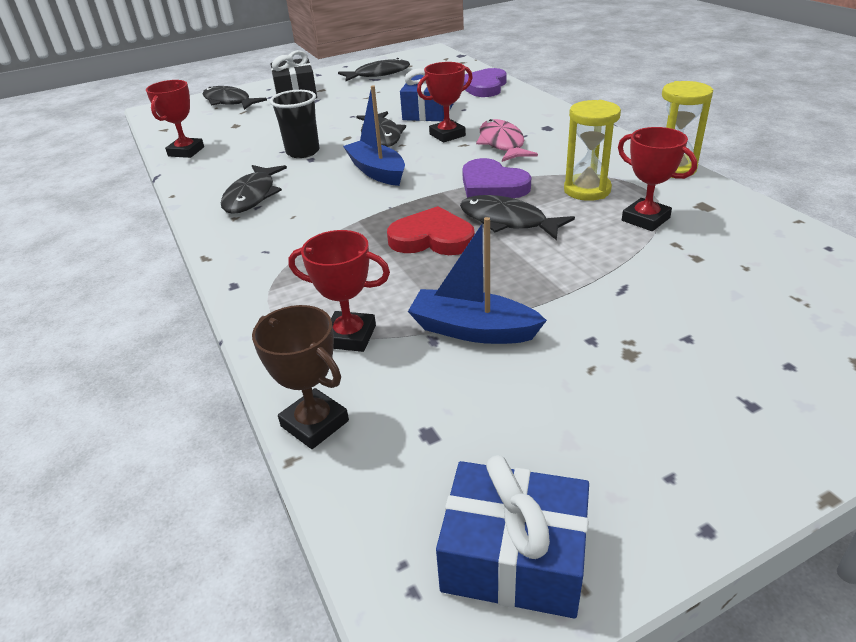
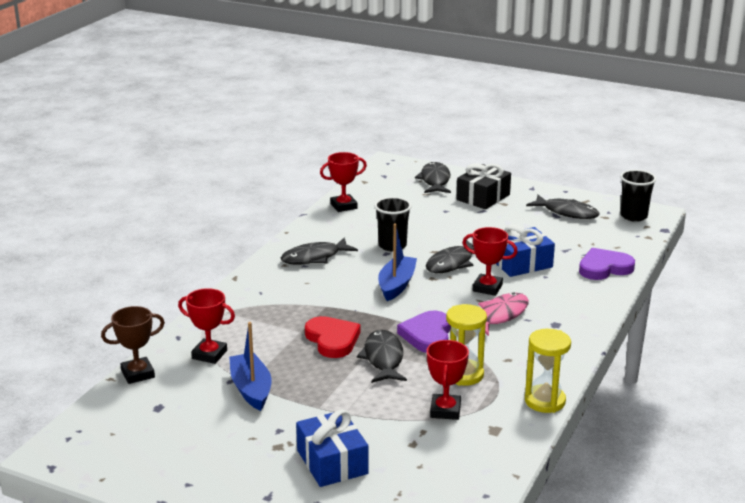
camera: 50 degrees right, 10 degrees down
(315, 423) = (138, 374): brown trophy -> brown trophy turned 60 degrees clockwise
(350, 336) = (209, 354): red trophy -> red trophy turned 45 degrees counterclockwise
(424, 57) = (633, 216): none -> black cup
(513, 557) = (104, 456): blue gift -> blue gift (332, 462)

